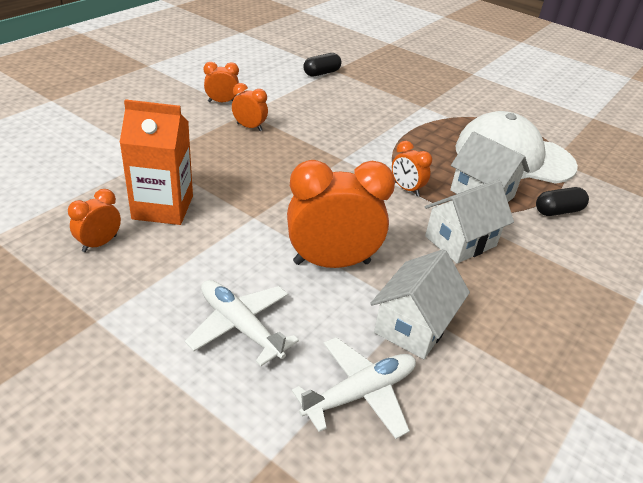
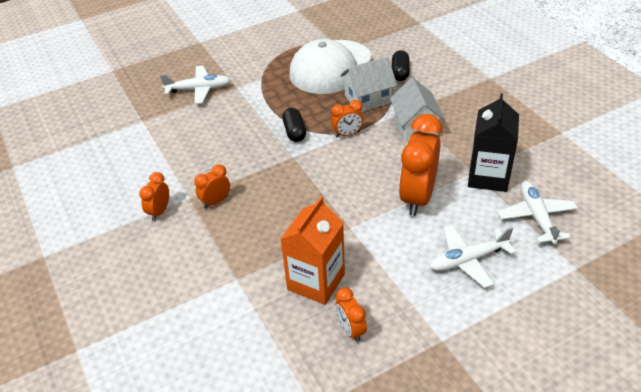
camera: 60 degrees left, 5 degrees up
(321, 73) = (143, 130): black capsule -> black capsule (294, 132)
(401, 87) = (199, 89): none -> white plane
(413, 326) = (488, 176): white house -> black carton

